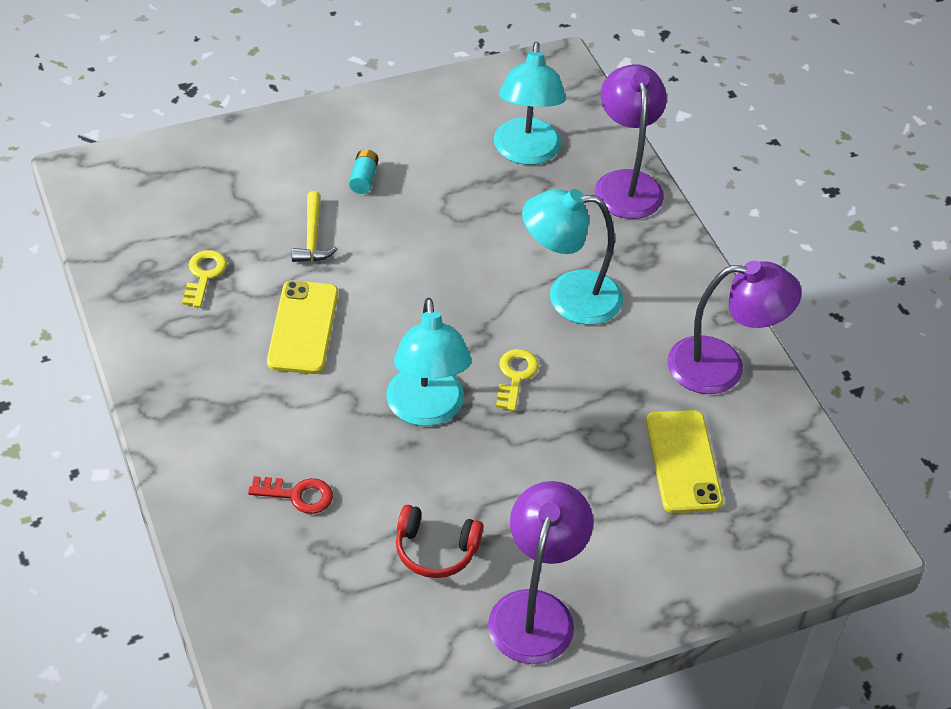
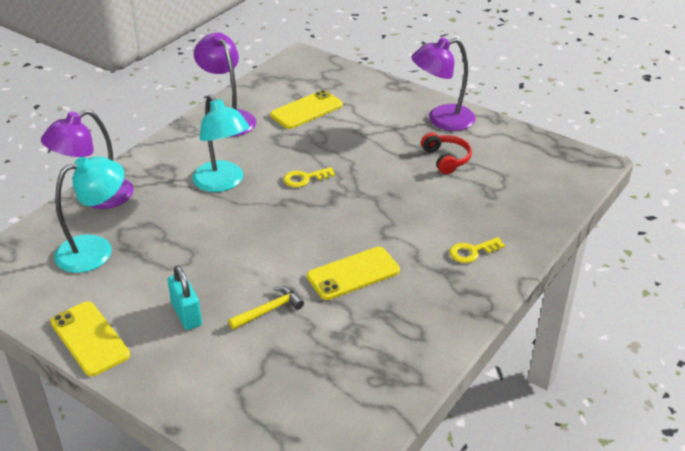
camera: 120 degrees left, 10 degrees down
(204, 275) = (355, 344): yellow key -> yellow key (472, 252)
(298, 495) = (471, 216): red key -> none
(363, 179) = (186, 314): turquoise battery -> turquoise padlock
(392, 107) = (89, 338): none -> yellow phone
(426, 410) = (363, 198): turquoise lamp -> none

